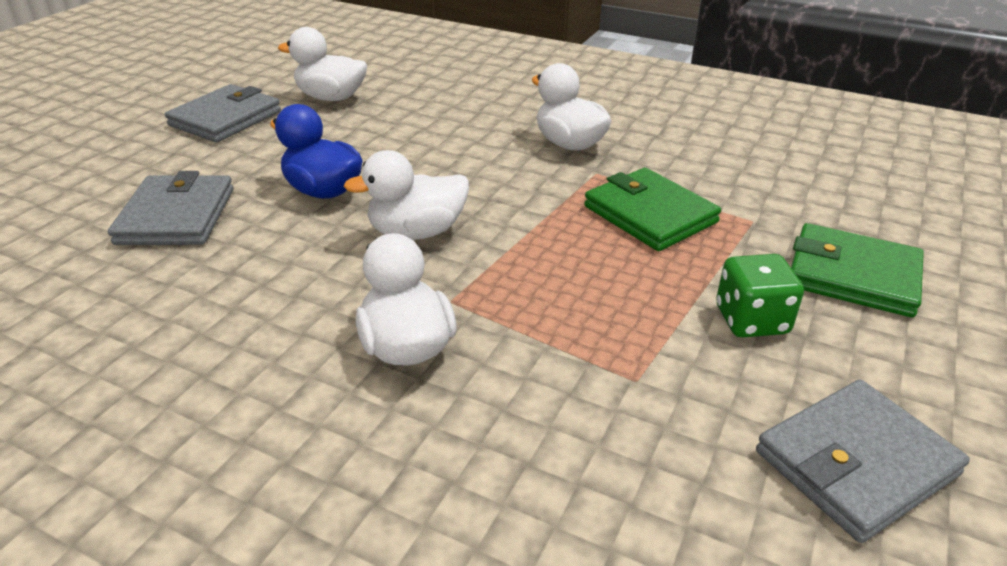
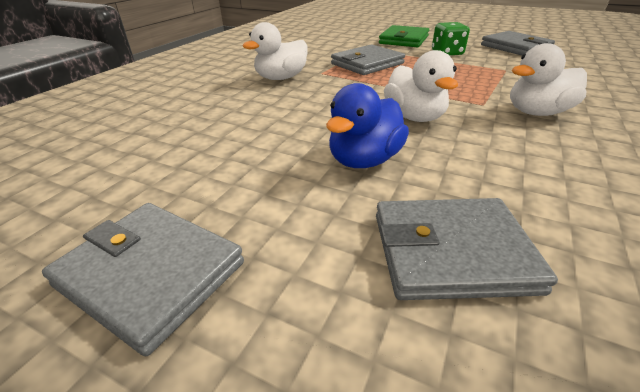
camera: 90 degrees left, 0 degrees up
(331, 98) = (130, 182): white duck -> none
(650, 214) = (367, 64): green wallet -> grey wallet

